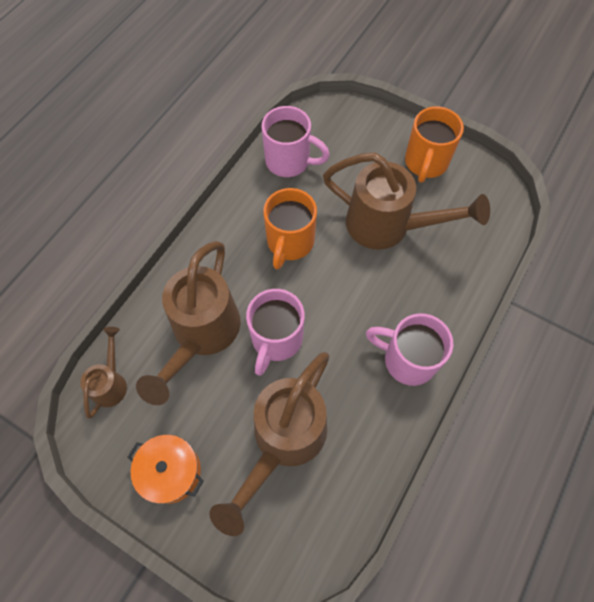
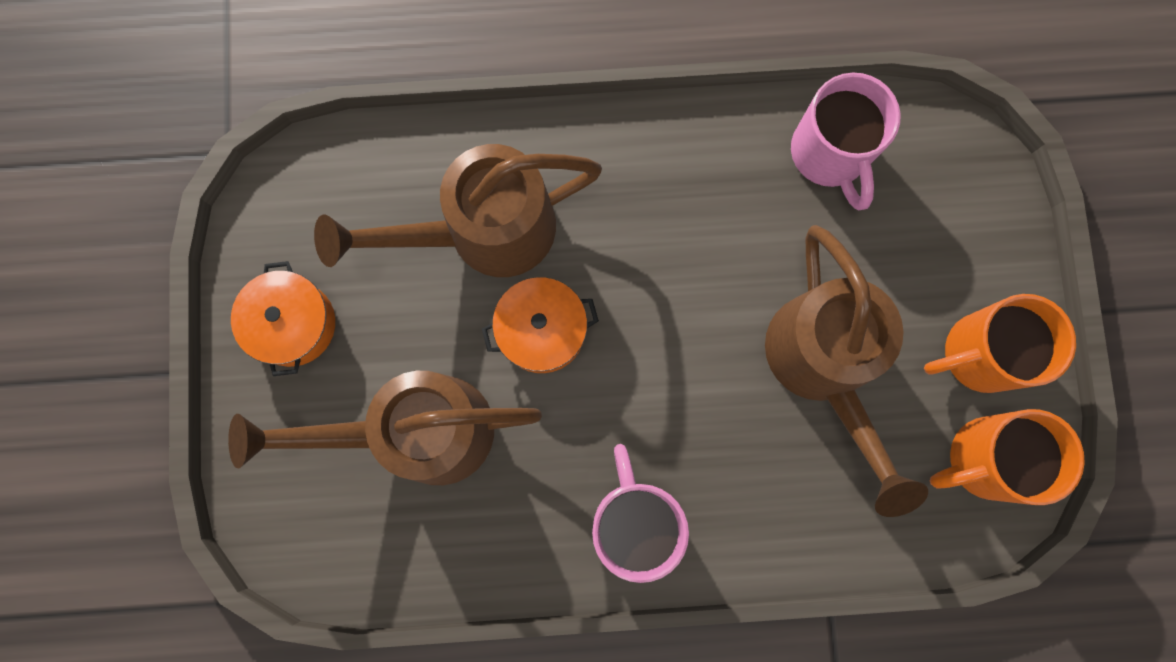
camera: 55 degrees right, 15 degrees up
(111, 382) = (348, 170): brown watering can -> none
(276, 340) = (542, 330): pink mug -> orange pot
(289, 243) = (696, 248): orange mug -> orange mug (984, 459)

